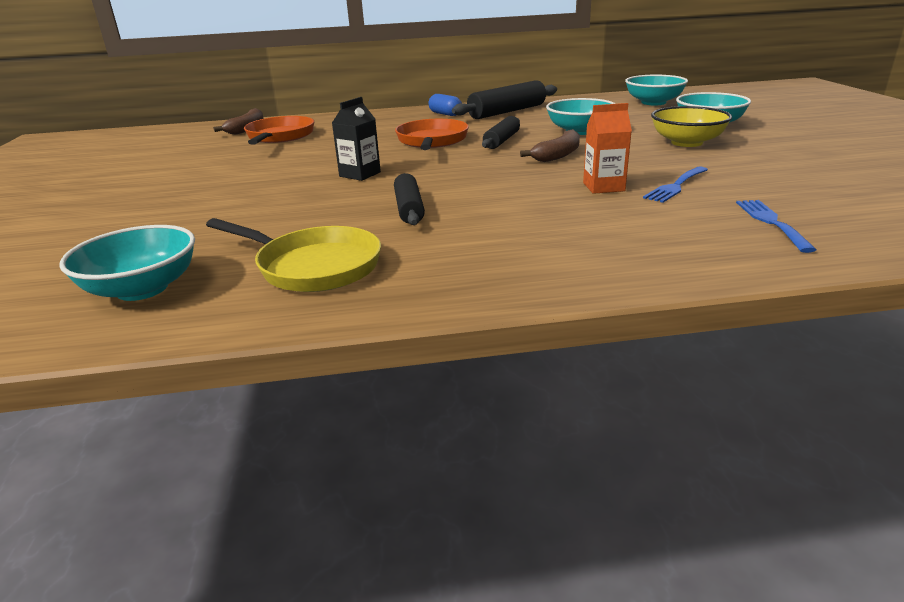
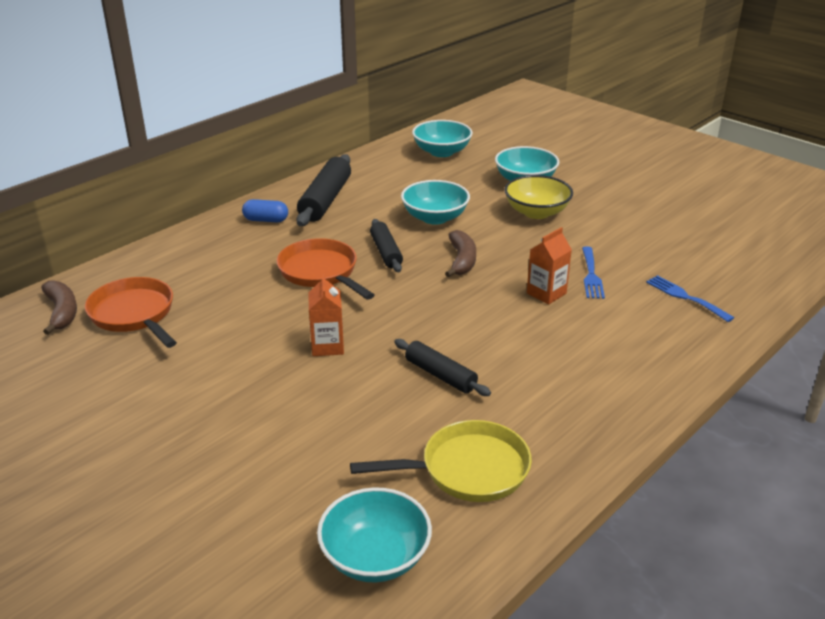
camera: 40 degrees left, 5 degrees up
(360, 174) = (327, 346): black carton -> orange carton

